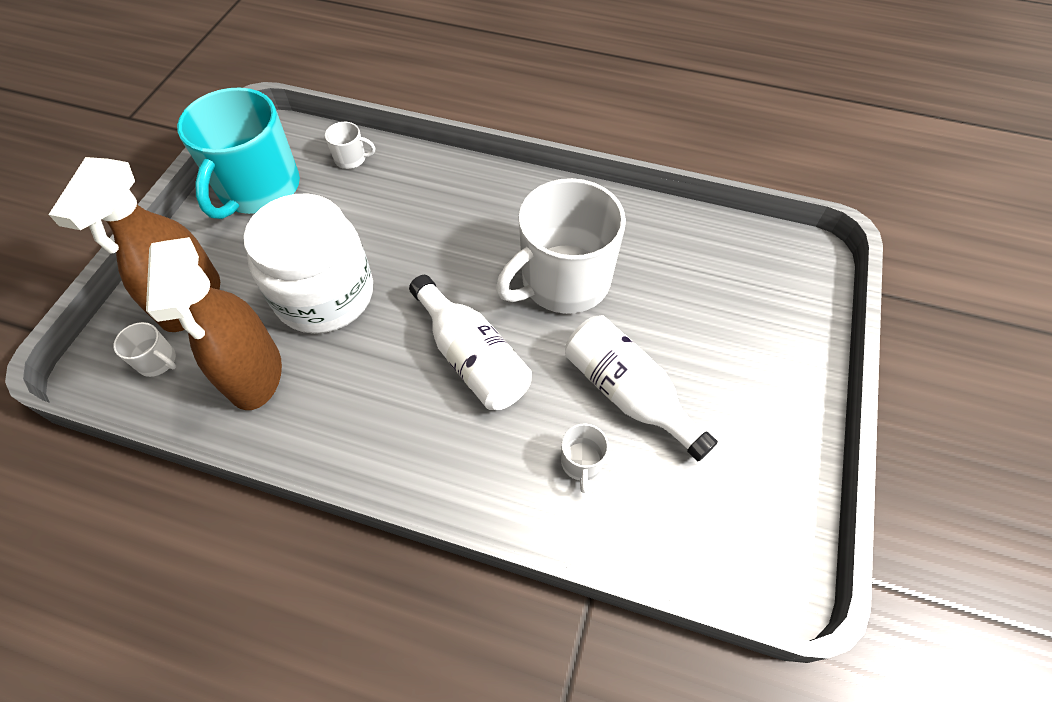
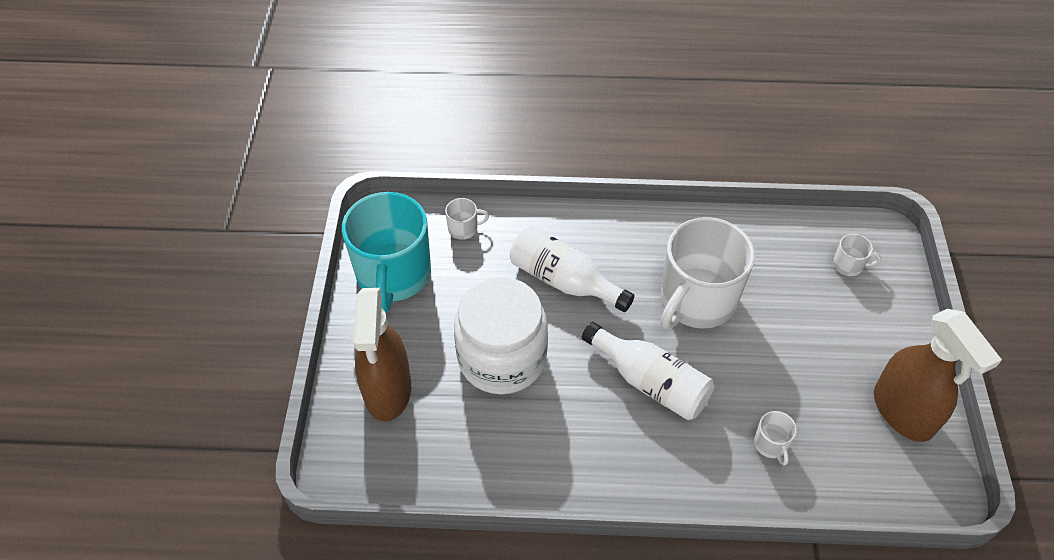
camera: 15 degrees left, 5 degrees down
(158, 361) = (386, 449): white mug -> white mug (848, 265)
(254, 374) = (476, 439): brown spray bottle -> brown spray bottle (903, 412)
(627, 393) = (784, 381): white bottle -> white bottle (563, 280)

